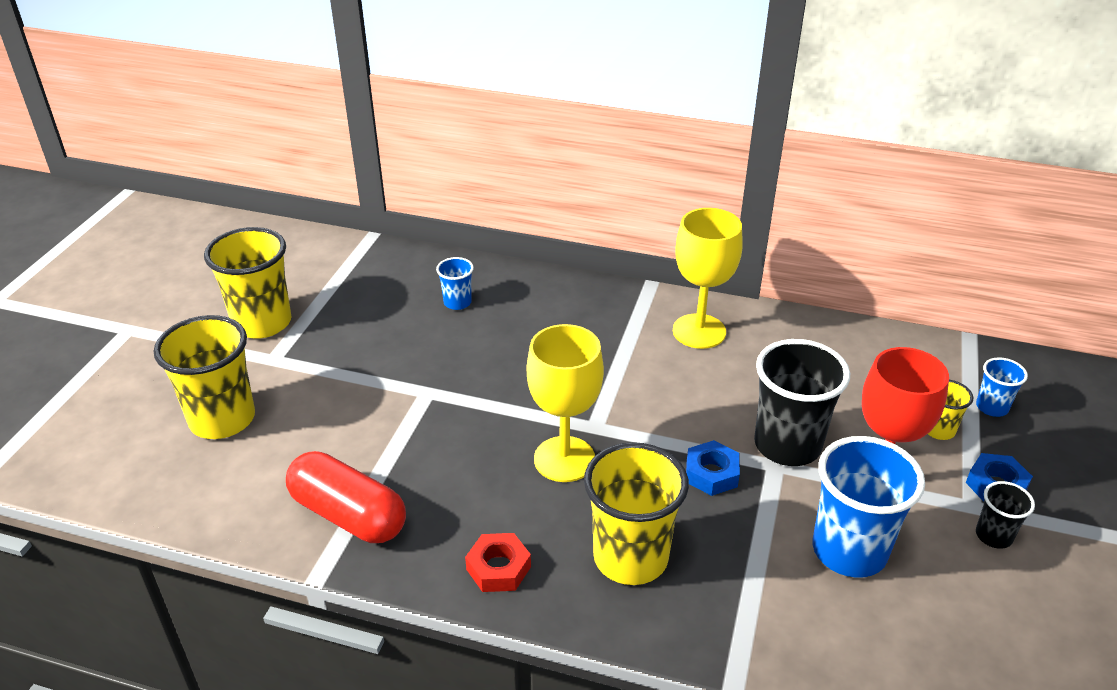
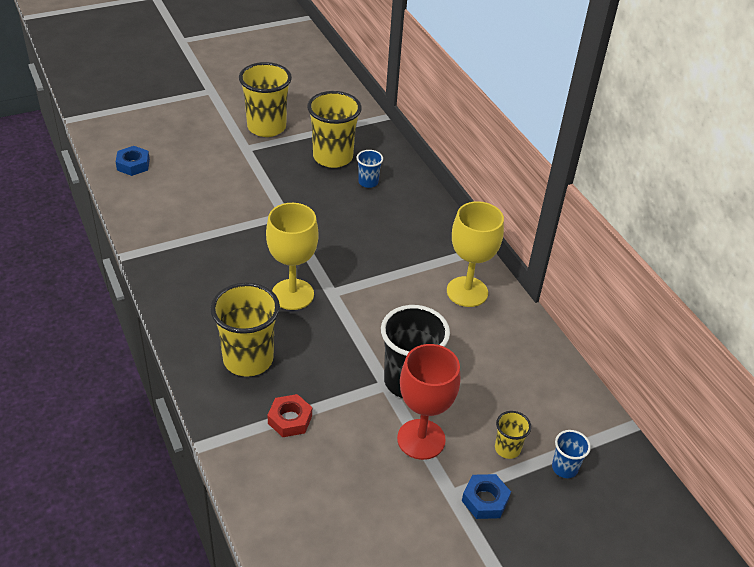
camera: 45 degrees right, 5 degrees up
(222, 419) = (187, 160): yellow cup -> yellow cup (333, 157)
(348, 515) = (171, 241): red capsule -> none
(498, 568) = (191, 313): red nut -> red nut (290, 419)
(711, 473) = (347, 360): blue nut -> blue nut (133, 164)
(849, 551) = (348, 450): blue cup -> none
(993, 536) = (435, 516): black cup -> none

